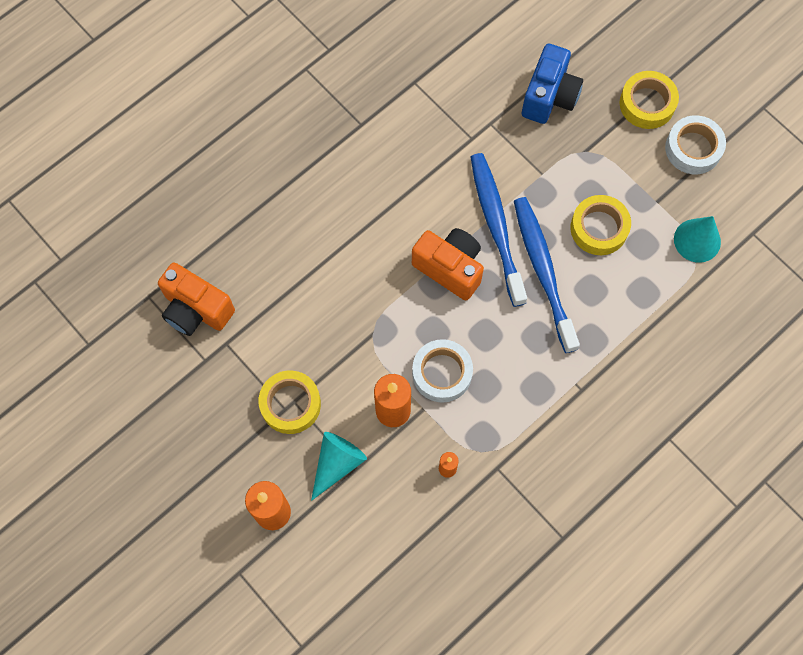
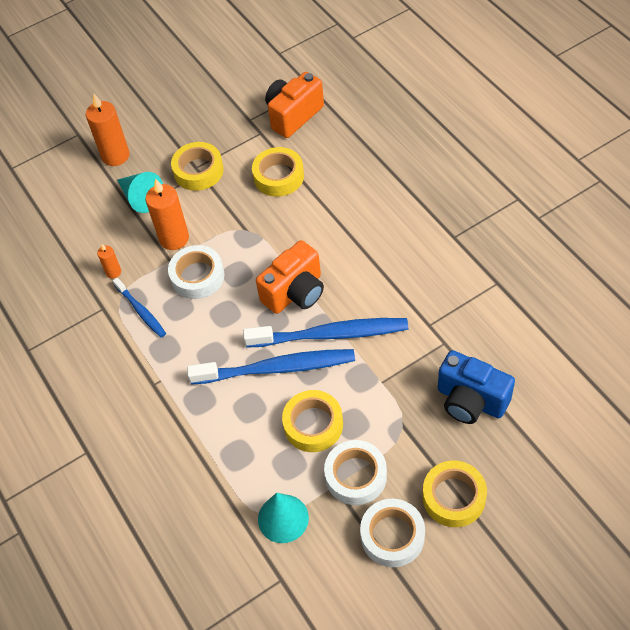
camera: 105 degrees right, 15 degrees down
(293, 311) = (278, 176): none -> yellow tape
(495, 424) = (141, 311): none -> blue toothbrush
(643, 185) = (355, 476): none -> white tape

